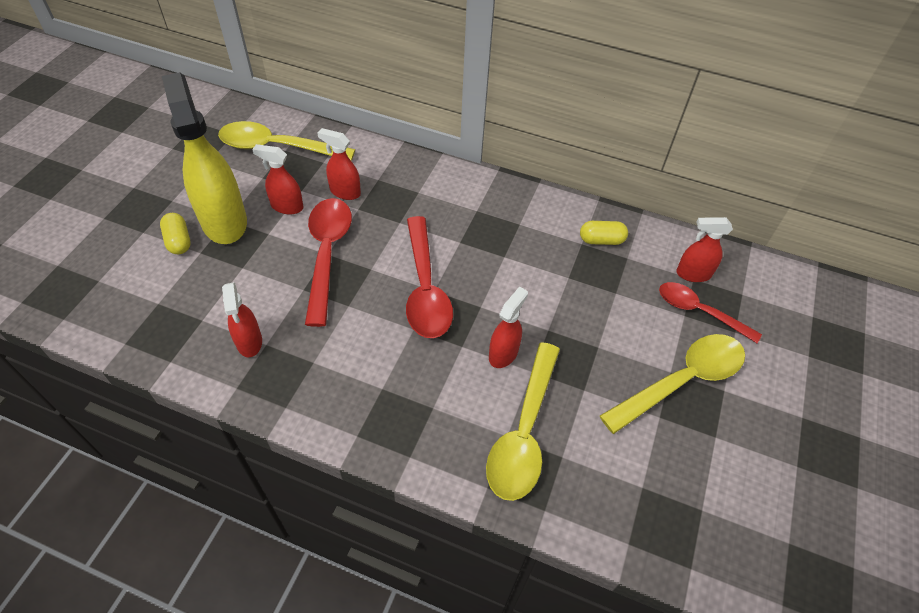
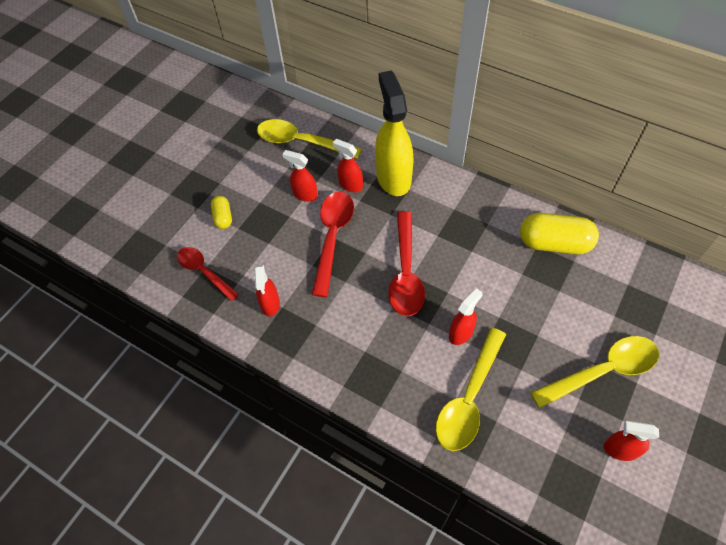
camera: 15 degrees right, 5 degrees up
(224, 221) = (257, 203): yellow spray bottle -> yellow spray bottle (393, 177)
(601, 240) = (554, 243): yellow capsule -> yellow capsule, size x1.91
(693, 274) = (628, 280): red spray bottle -> red spray bottle (620, 449)
(699, 312) = (628, 314): red spoon -> red spoon (204, 272)

